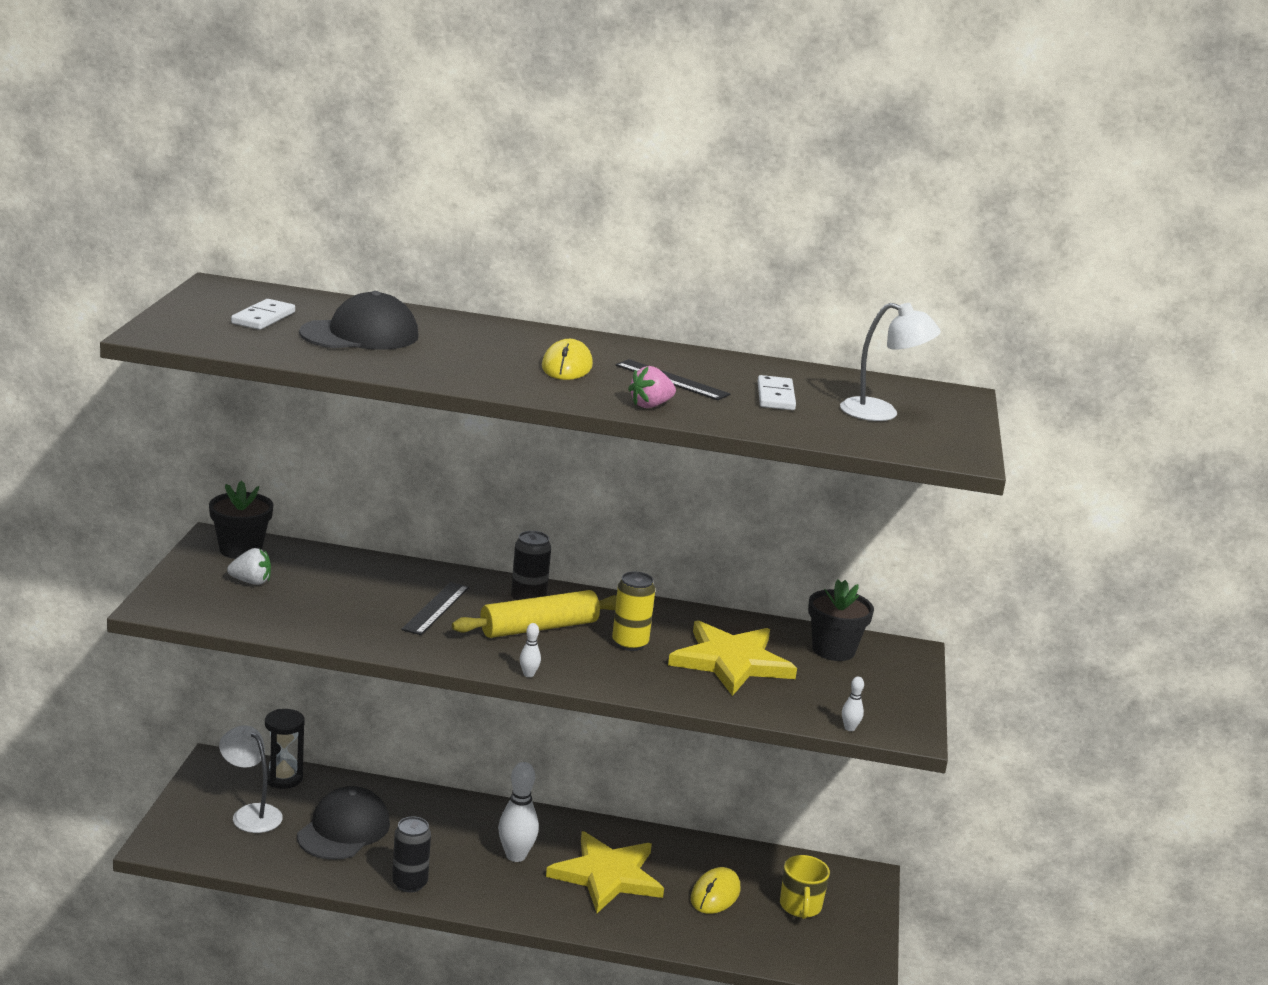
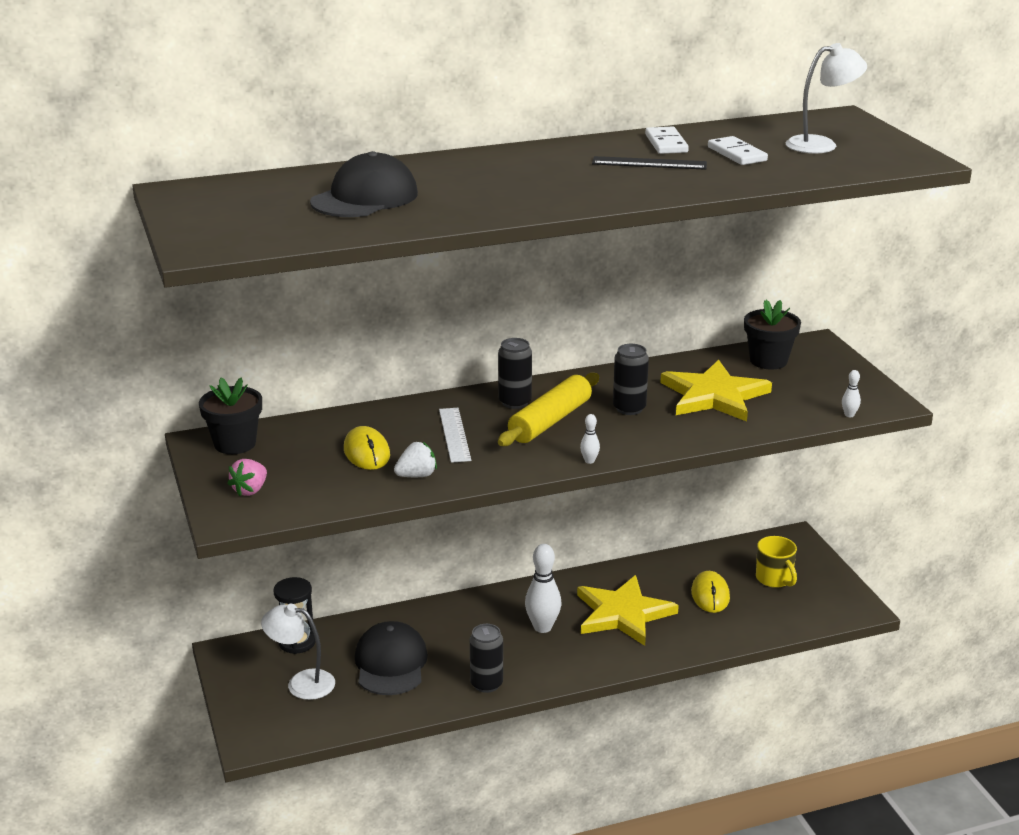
camera: 25 degrees left, 5 degrees up
(251, 582) = (279, 468): white strawberry -> white strawberry (416, 475)
(263, 318) = (263, 207): white domino -> white domino (666, 143)
(436, 608) = (454, 434): black ruler -> white ruler
(567, 366) = (560, 176): yellow mouse -> yellow mouse (366, 452)
(630, 643) = (629, 408): yellow can -> black can
(650, 405) = (670, 188): pink strawberry -> pink strawberry (250, 490)

